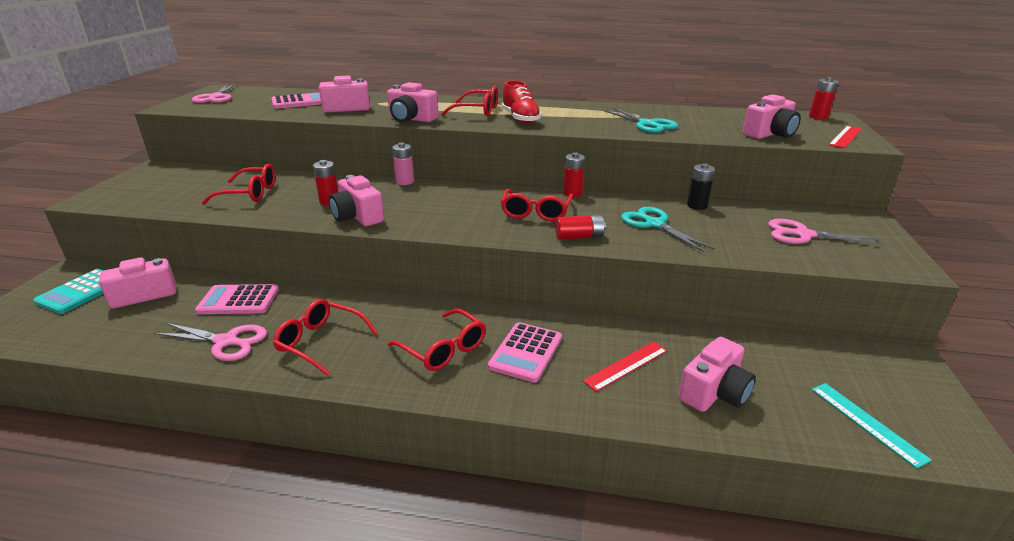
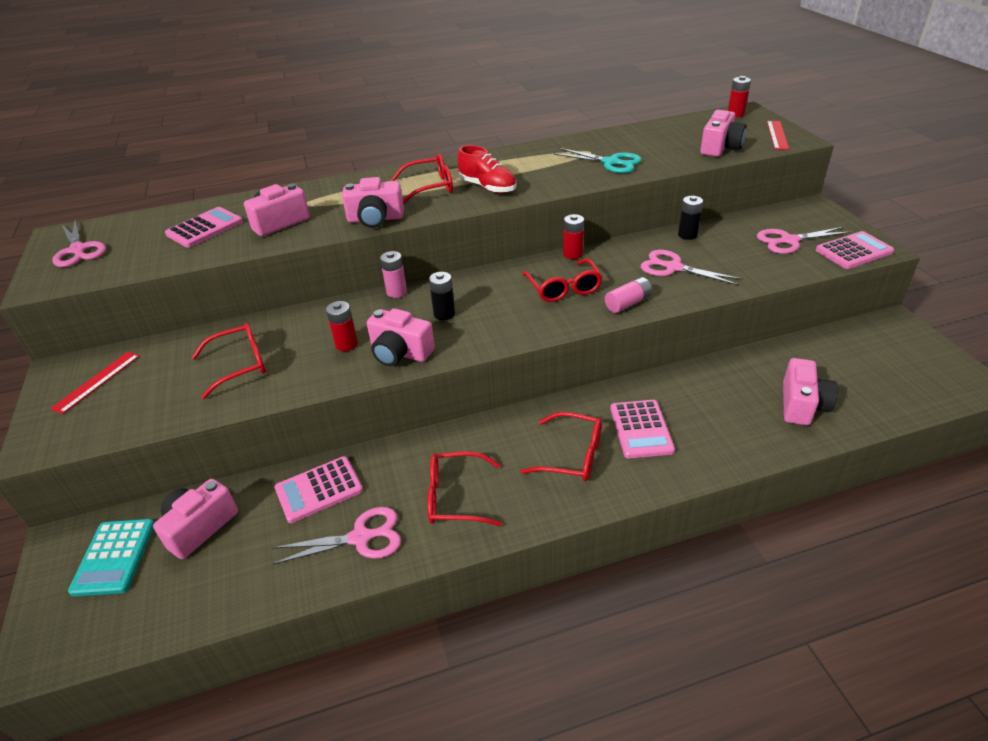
camera: 25 degrees left, 10 degrees up
(420, 203) = (444, 314): none -> black battery
(579, 237) = (627, 303): red battery -> pink battery
(626, 365) = (725, 408): red ruler -> red ruler (97, 381)
(654, 224) = (673, 267): turquoise scissors -> pink scissors
(866, 422) = (908, 387): turquoise ruler -> none
(873, 261) = (854, 251): none -> pink calculator

